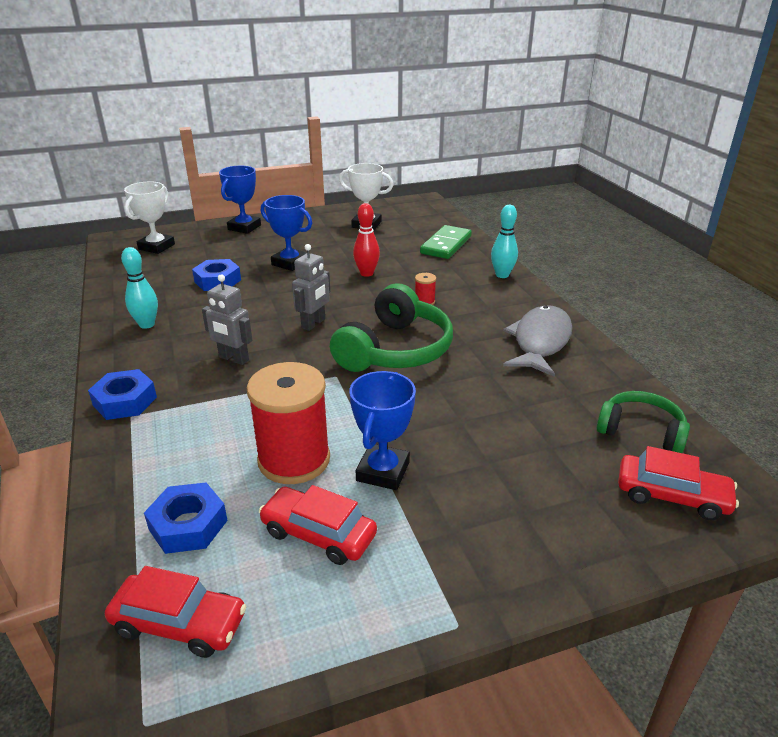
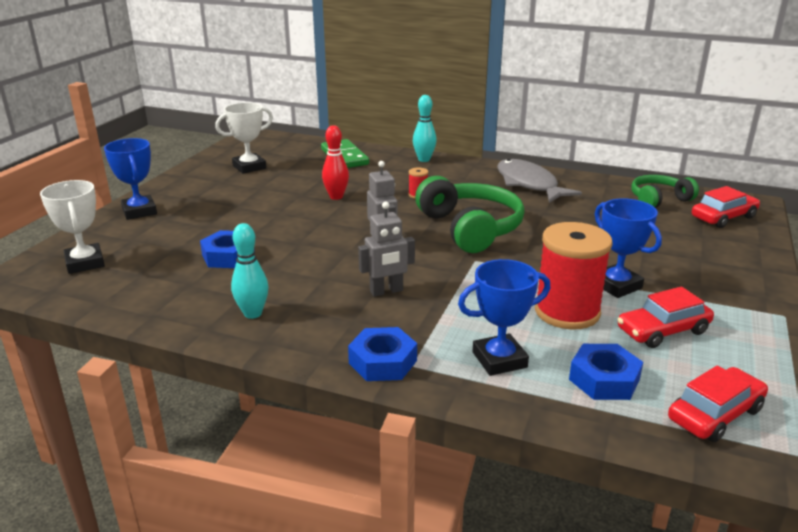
camera: 50 degrees left, 5 degrees down
(290, 263) = (257, 217): blue trophy -> blue trophy (499, 360)

